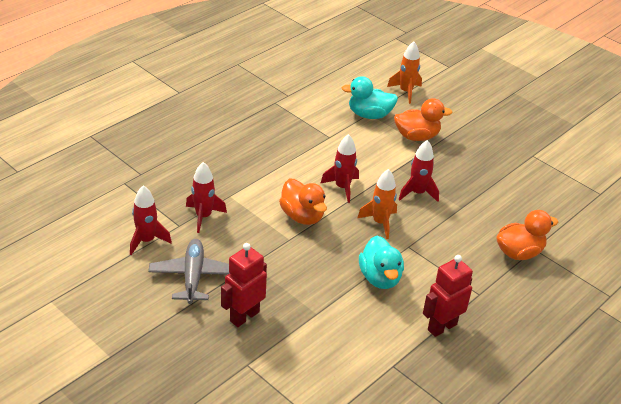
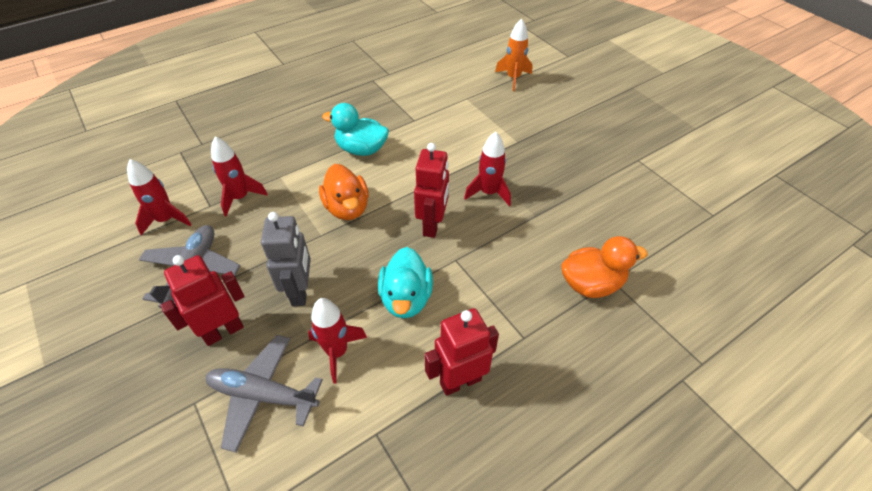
camera: 15 degrees right, 10 degrees up
(293, 282) = (301, 291): none -> grey robot
(298, 353) = (263, 395): none -> grey plane
(342, 187) = (405, 178): red rocket -> red rocket (337, 352)
(369, 115) = (465, 100): turquoise duck -> turquoise duck (361, 149)
(380, 223) = (432, 225): orange rocket -> red robot
(417, 136) = (509, 127): orange duck -> none

